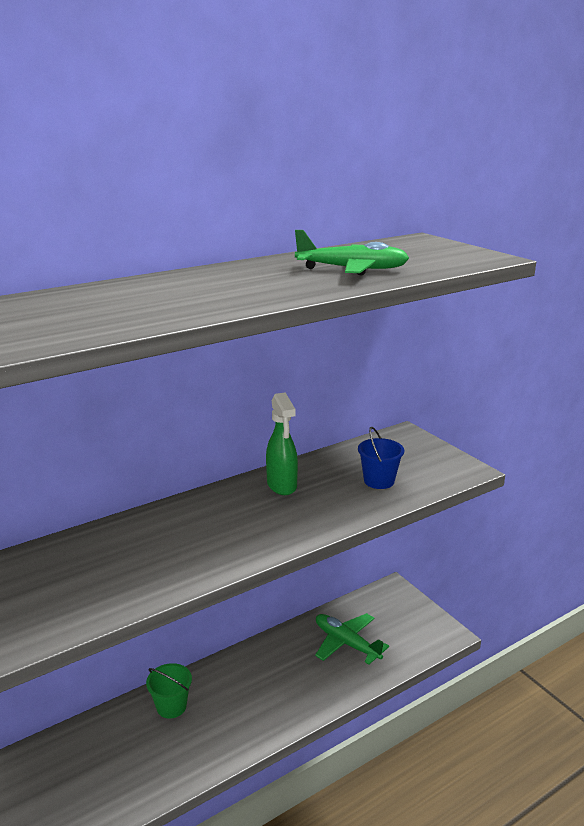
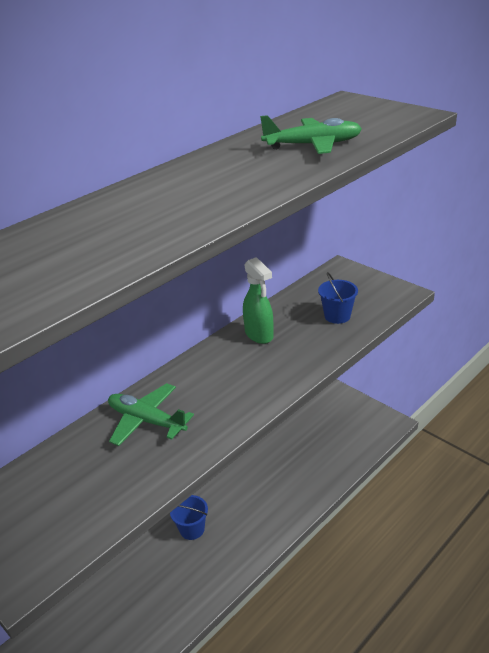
camera: 10 degrees left, 10 degrees up
(171, 706) = (192, 529): green bucket -> blue bucket
(346, 643) = (315, 447): green plane -> green plane (147, 420)

